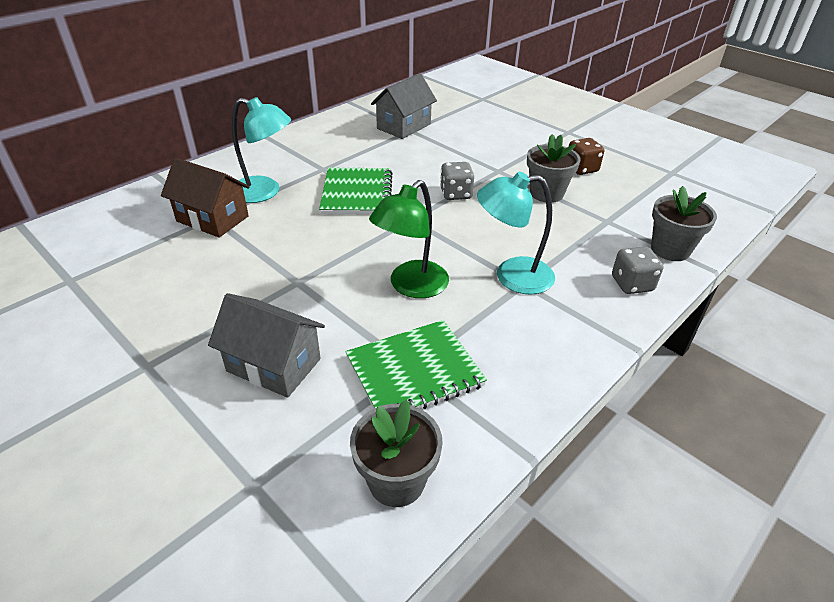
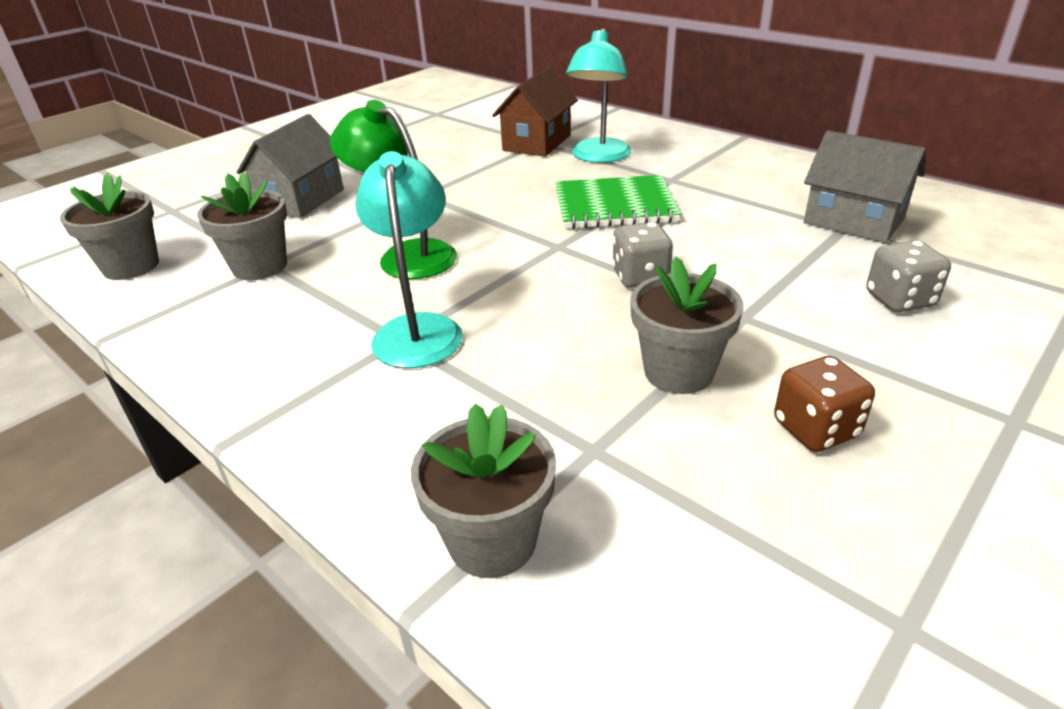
camera: 90 degrees right, 5 degrees down
(414, 372) = (260, 266): green notebook -> grey flower pot
(632, 284) = (380, 459): grey dice -> grey dice (899, 300)

